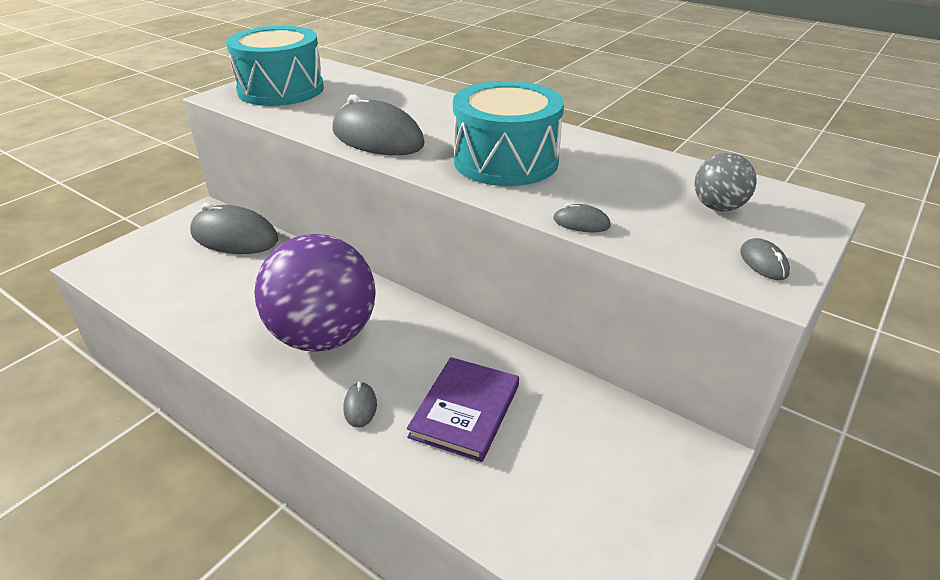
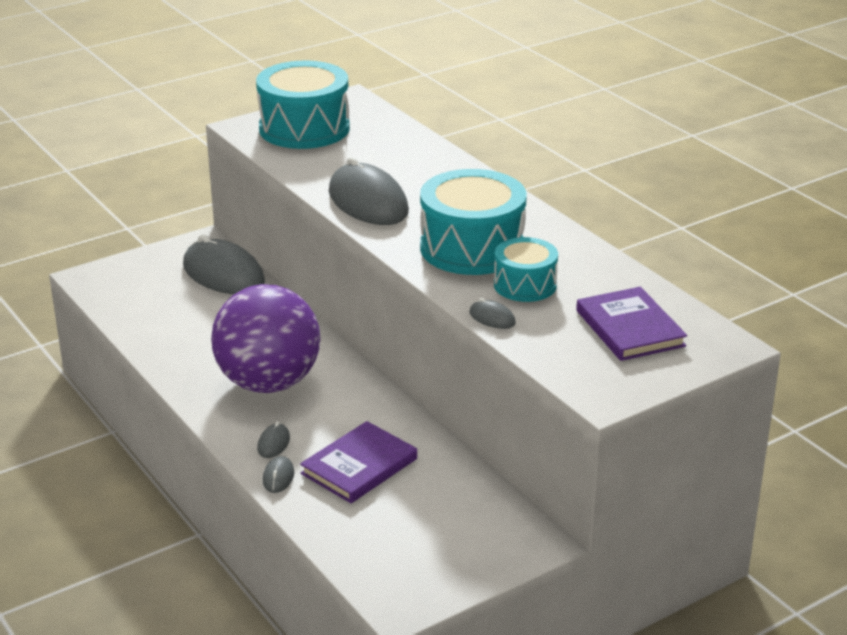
camera: 20 degrees right, 5 degrees down
(583, 185) = (525, 285): none -> turquoise drum
(718, 207) = (630, 328): grey ball -> purple book
(763, 262) = (617, 380): grey mouse -> grey mouse (278, 477)

